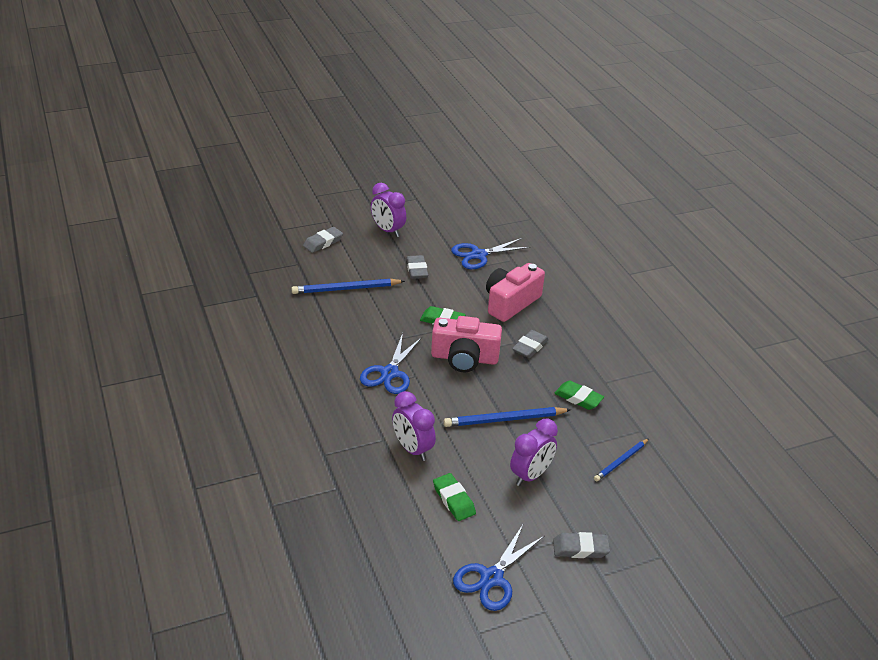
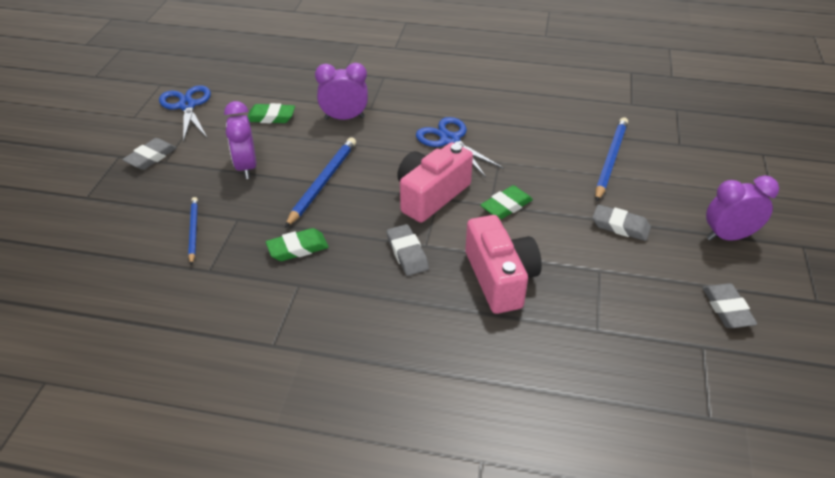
camera: 125 degrees right, 5 degrees up
(323, 242) = (719, 174): grey eraser -> grey eraser (727, 309)
(478, 255) = (627, 299): blue scissors -> none

